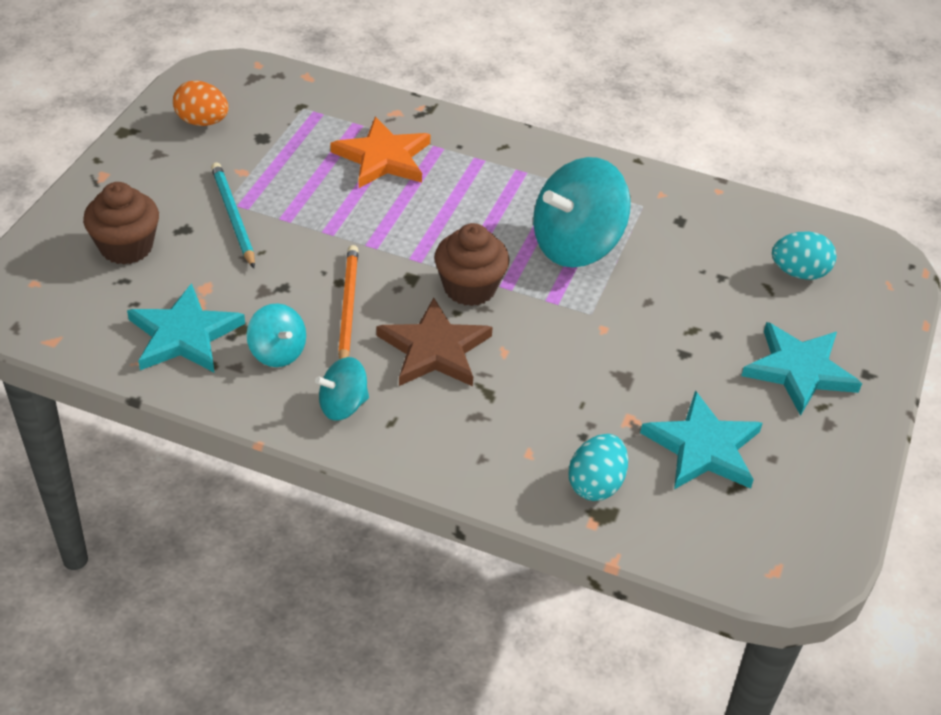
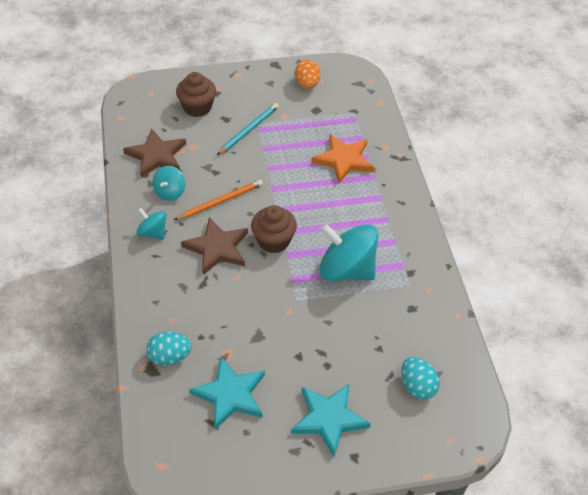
camera: 60 degrees right, 5 degrees up
(184, 335) = (156, 156): turquoise star -> brown star

